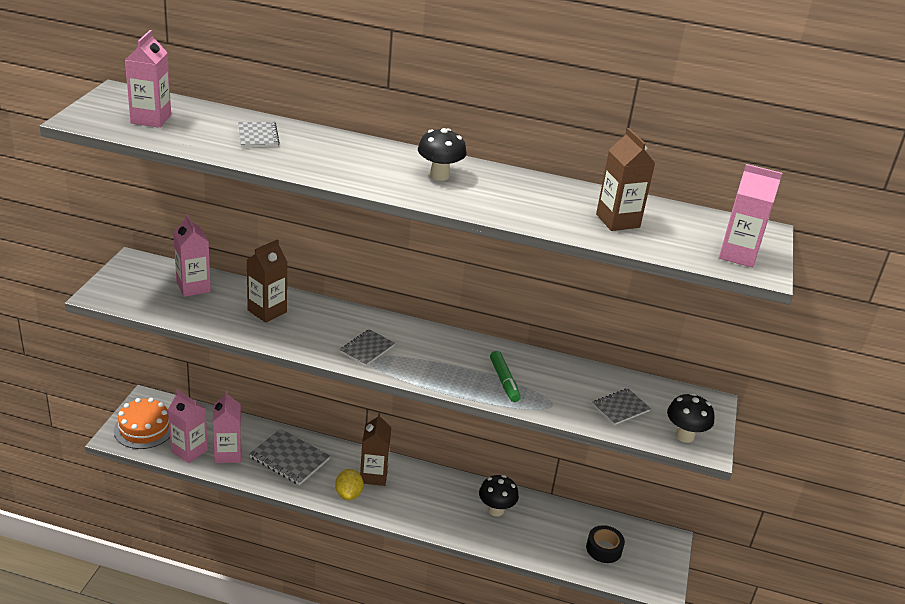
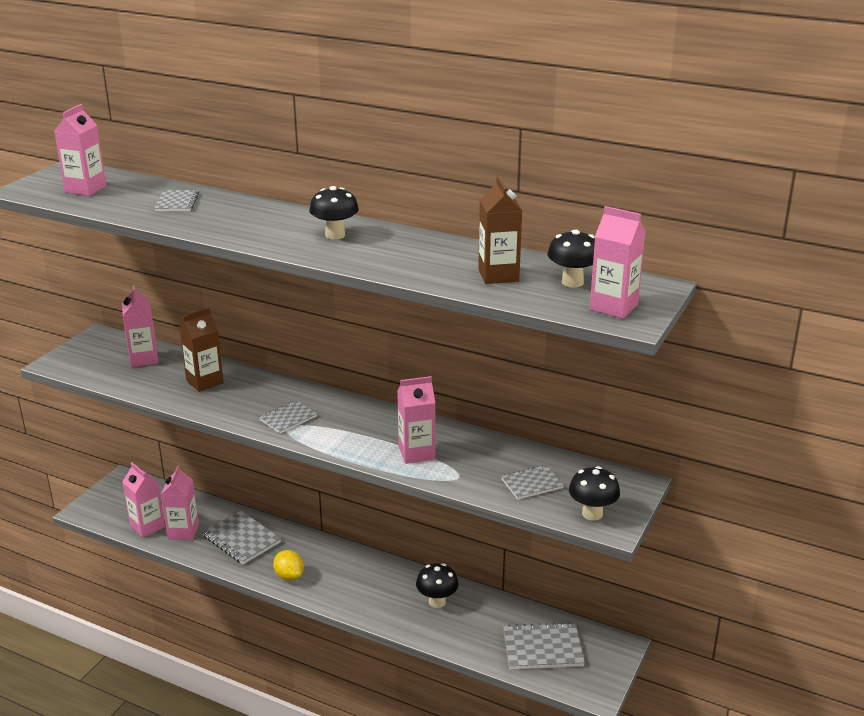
camera: 15 degrees right, 5 degrees down
(144, 428) = (112, 504): orange cake -> none
(348, 494) = (289, 576): yellow lemon -> yellow lemon turned 45 degrees counterclockwise
(373, 475) = (320, 560): brown carton -> none
(504, 381) = (416, 453): green marker -> pink carton
(604, 549) = (542, 648): black tape -> grey notebook
(688, 228) = (572, 282): none -> black mushroom

